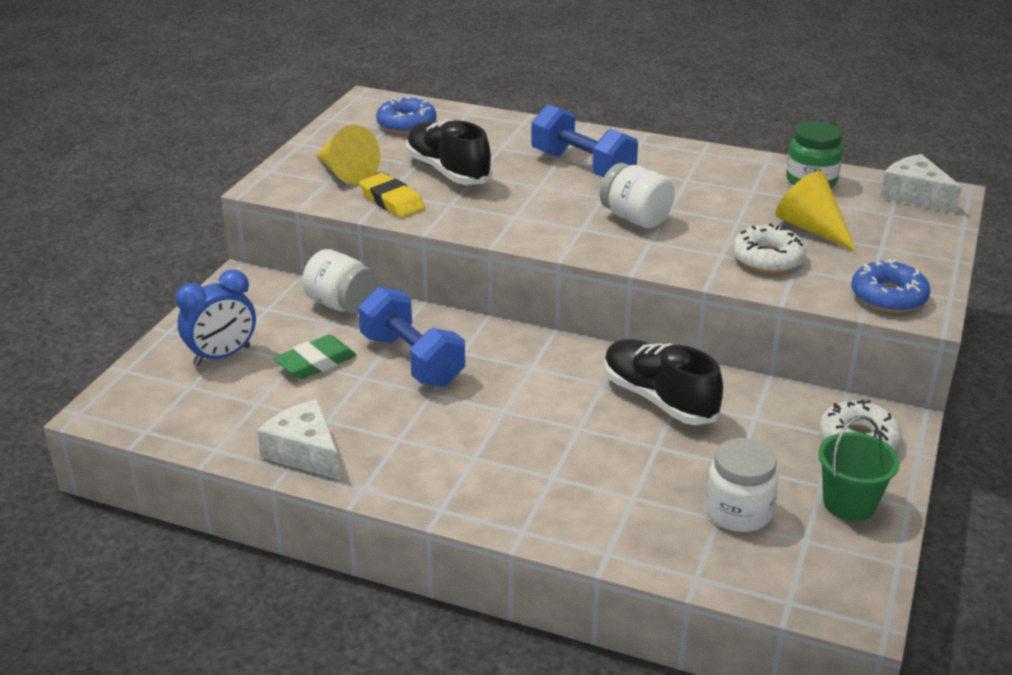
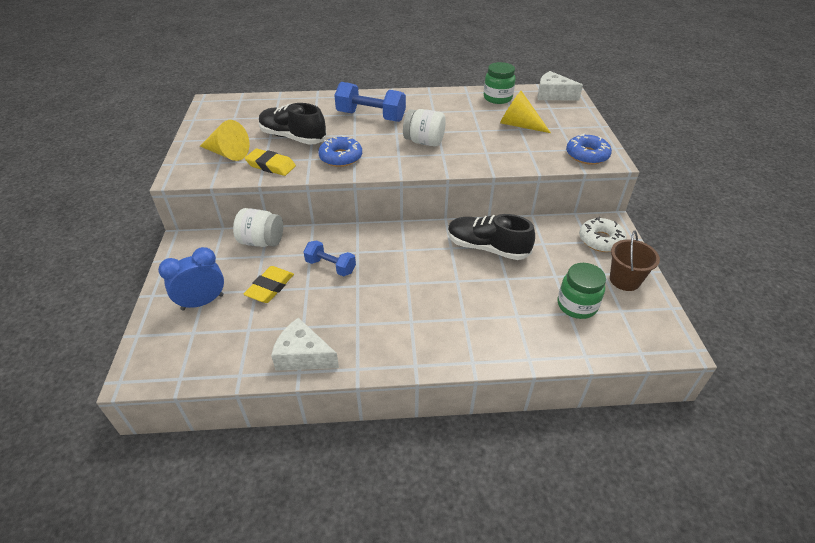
camera: 25 degrees left, 10 degrees up
(222, 356) = (202, 302): blue clock -> blue clock turned 150 degrees counterclockwise
(316, 363) = (270, 287): green eraser -> yellow eraser
(406, 124) = (246, 113): blue donut -> blue donut (341, 157)
(412, 360) = (330, 266): blue dumbbell -> blue dumbbell, size x0.62
(738, 512) = (576, 305): white jar -> green jar
(767, 259) = (511, 149): white donut -> none
(849, 503) = (624, 280): green bucket -> brown bucket

